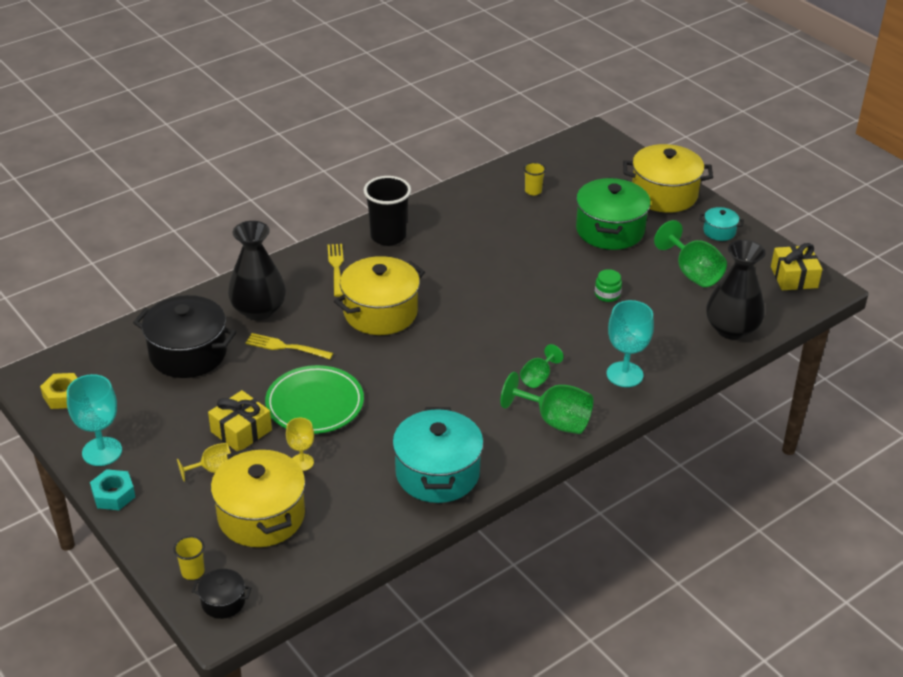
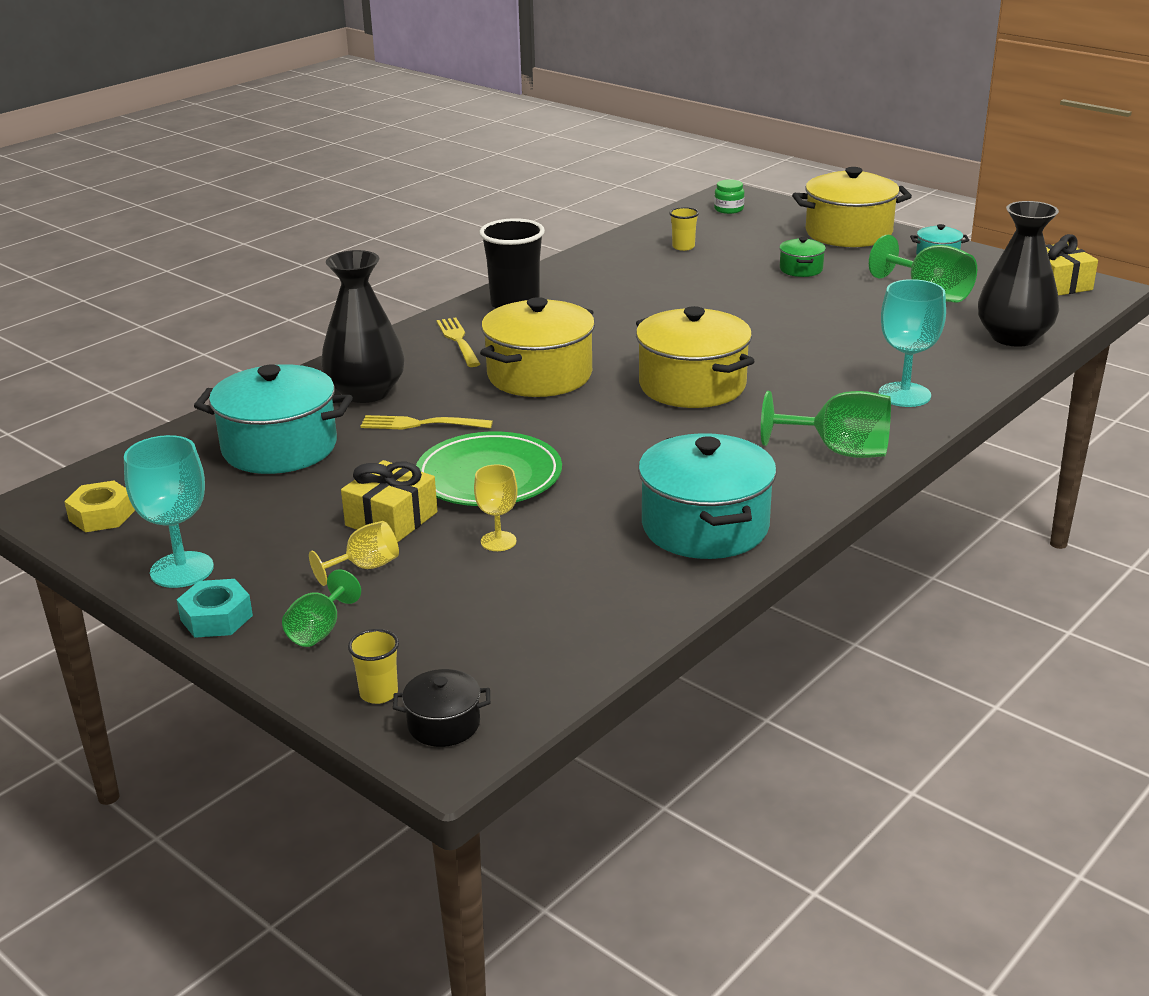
camera: 10 degrees left, 10 degrees down
(188, 353) = (279, 448): black pot -> turquoise pot
(261, 516) = (462, 610): yellow pot -> yellow pot (692, 385)
(538, 378) = (791, 412): green goblet -> green goblet (319, 630)
(607, 294) = (833, 325): green jar -> green jar (728, 209)
(610, 230) = (801, 269): green pot -> green pot, size x0.47

